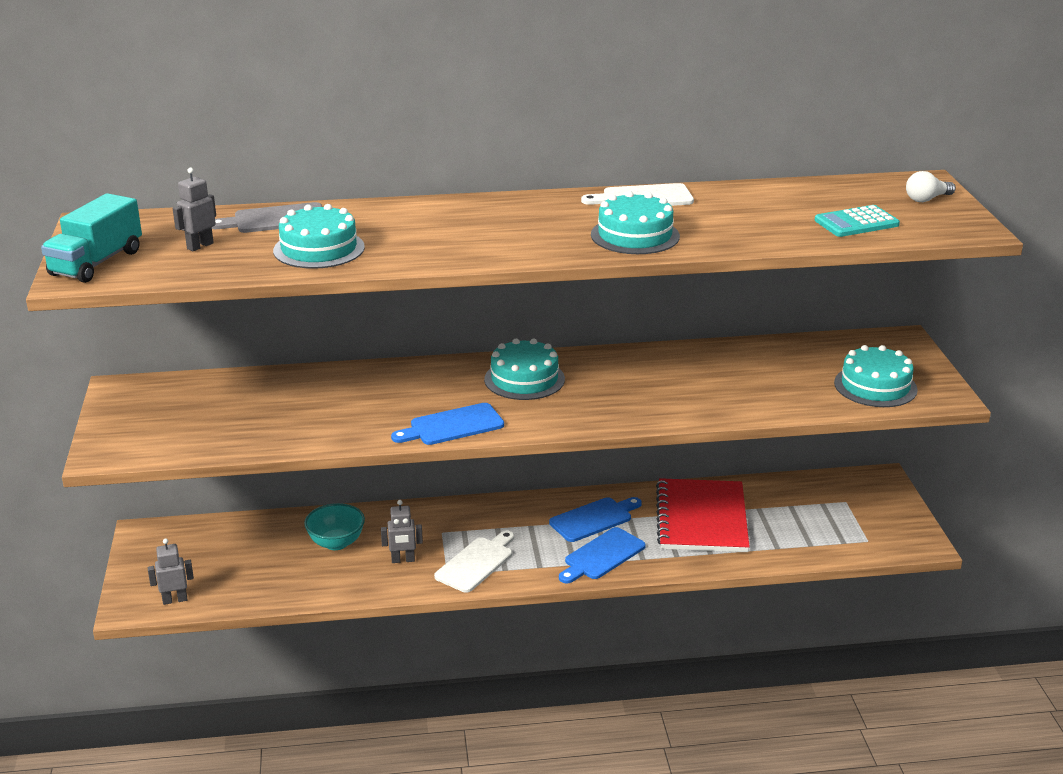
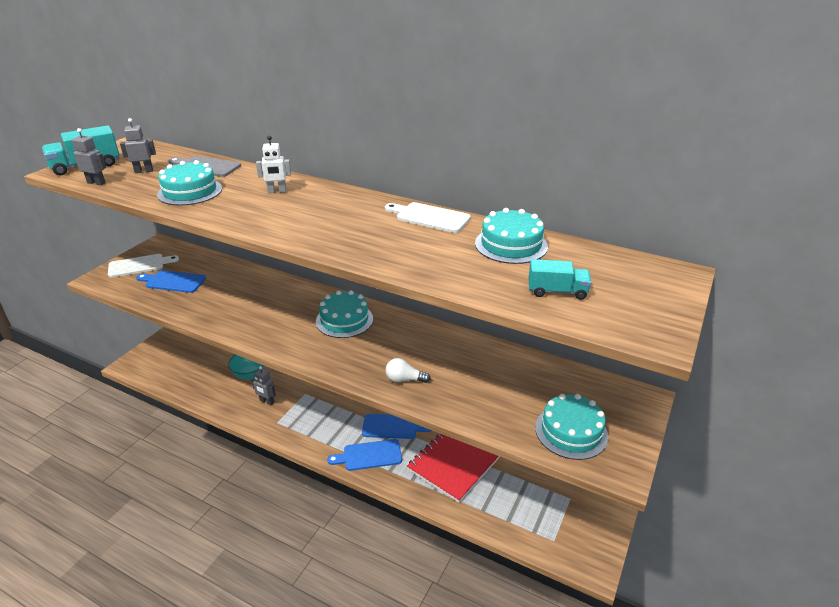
camera: 35 degrees right, 5 degrees up
(175, 600) = (148, 371): grey robot -> grey robot (96, 183)
(427, 220) = (277, 191): none -> white robot
(452, 426) = (264, 335): blue cutting board -> blue cutting board (173, 281)
(476, 563) = (299, 423): white cutting board -> white cutting board (139, 265)
(635, 235) = (374, 244): turquoise cake -> turquoise cake (511, 245)
(856, 223) = (557, 291): turquoise calculator -> turquoise truck
(927, 199) = (655, 291): white light bulb -> white light bulb (404, 379)

